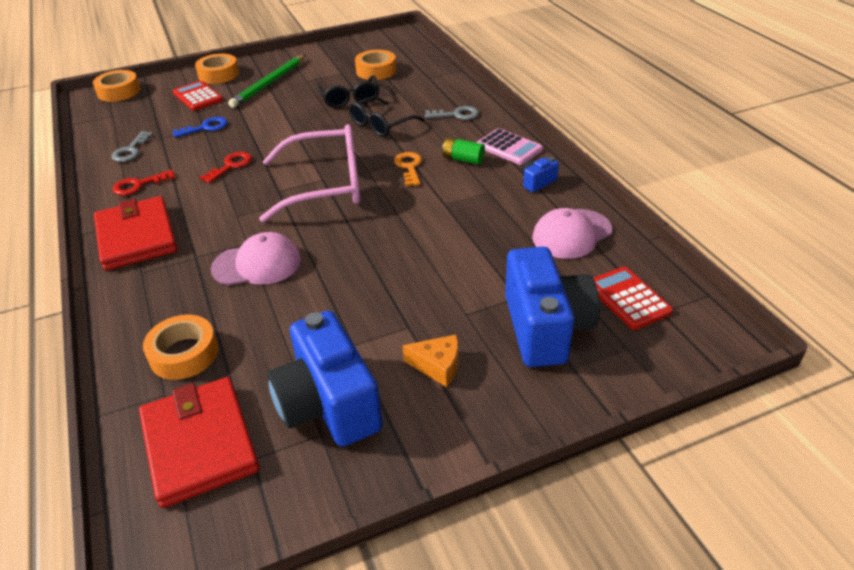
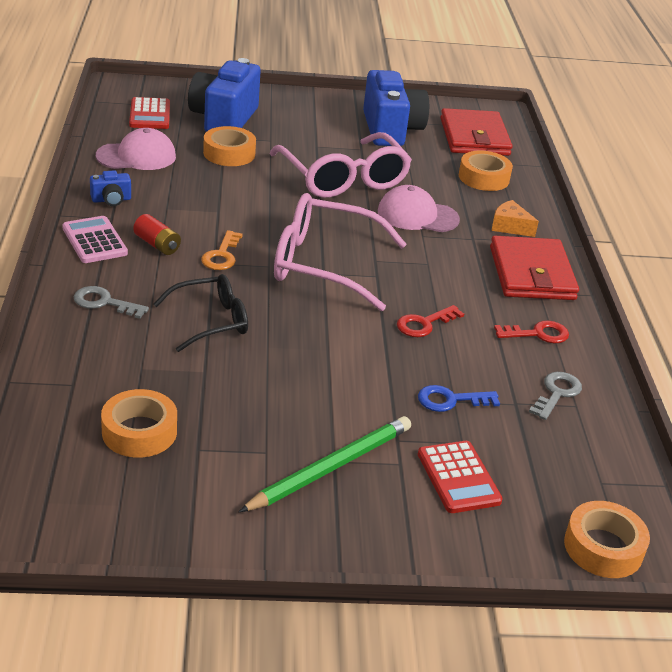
camera: 165 degrees left, 5 degrees down
(218, 74) = (415, 530): orange tape -> orange tape (229, 153)
(350, 99) = (221, 382): black glasses -> none
(351, 285) = (343, 179): none -> pink glasses
(438, 366) = (311, 124): orange cheese -> orange cheese (510, 227)
(463, 159) = (157, 245): green battery -> red battery

